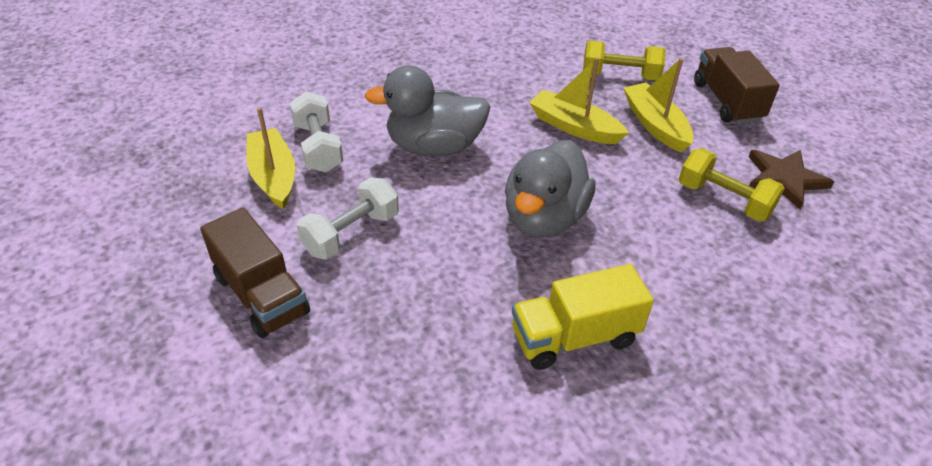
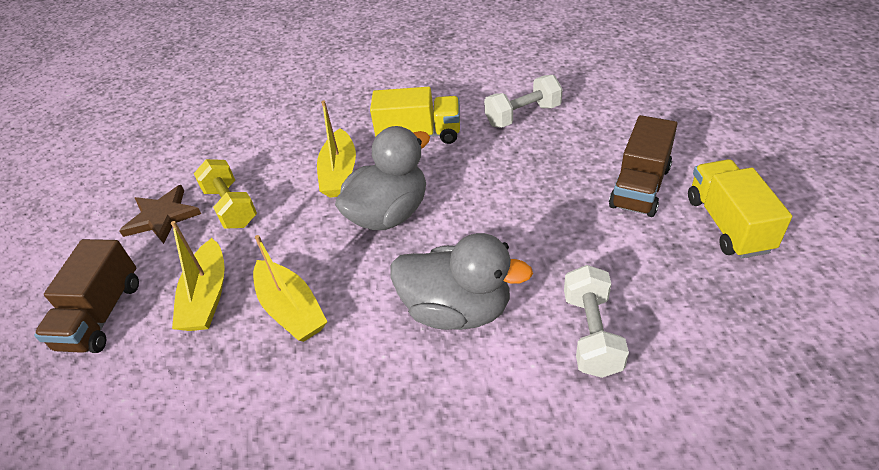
camera: 155 degrees left, 0 degrees up
(170, 261) = (728, 224): none -> yellow truck
(261, 295) = (640, 187): brown truck -> brown truck turned 135 degrees counterclockwise
(273, 176) = (642, 301): yellow boat -> yellow boat (339, 173)
(351, 233) = (562, 225): white dumbbell -> white dumbbell (523, 115)
(620, 76) = (171, 386): yellow dumbbell -> none

